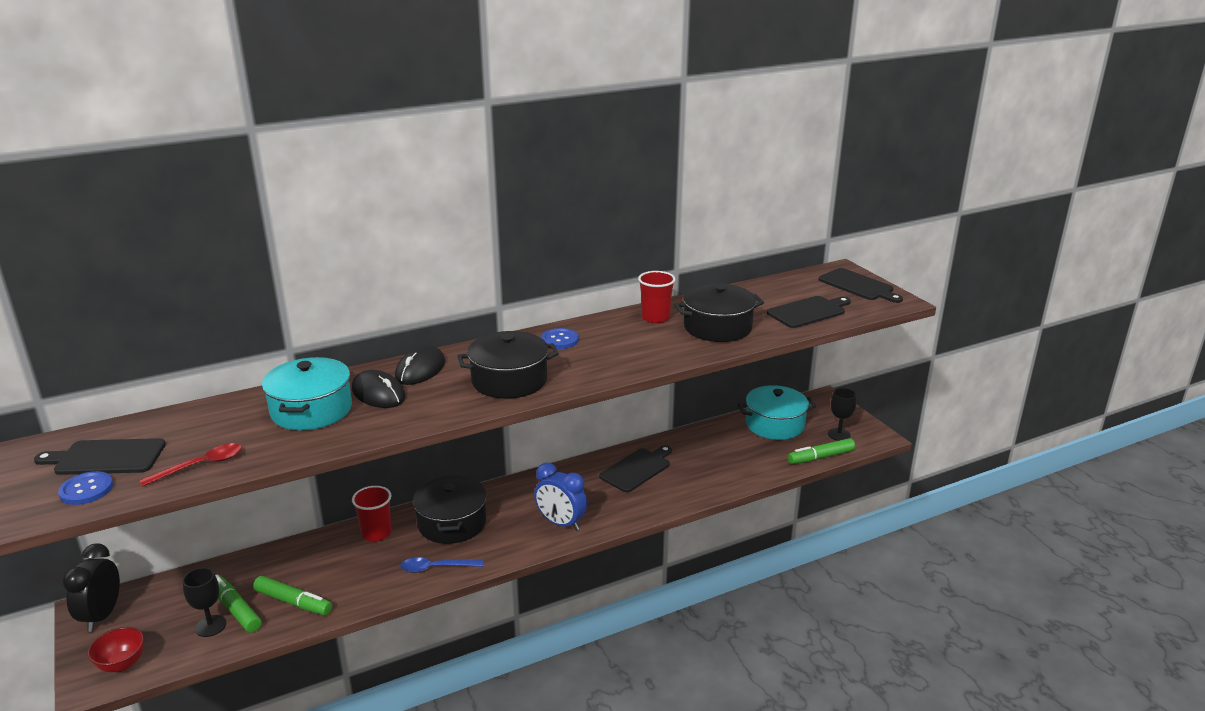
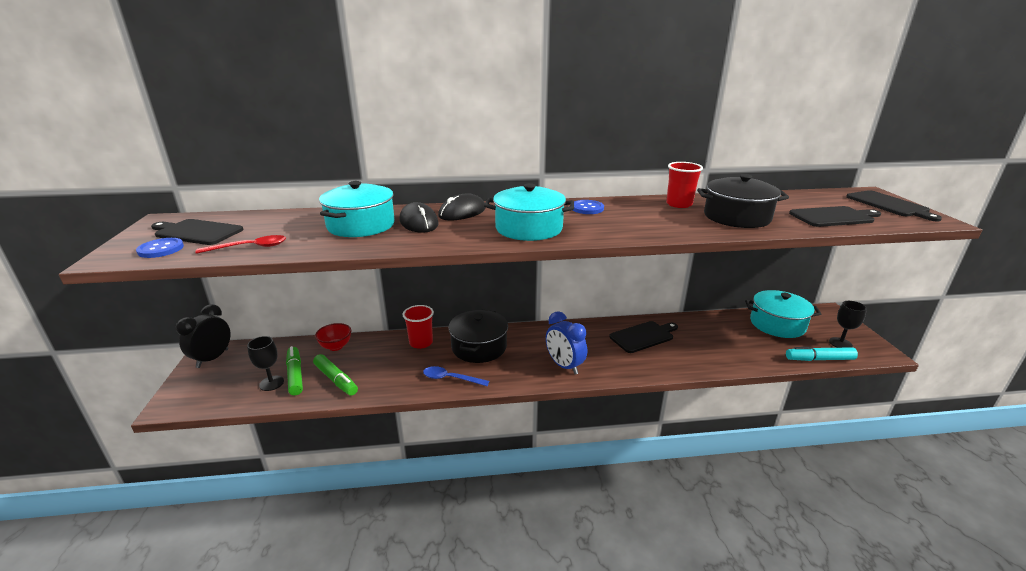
camera: 20 degrees right, 0 degrees up
(122, 664) = (199, 396): red bowl -> red bowl (336, 346)
(509, 381) = (529, 228): black pot -> turquoise pot
(820, 457) = (819, 359): green marker -> turquoise marker

